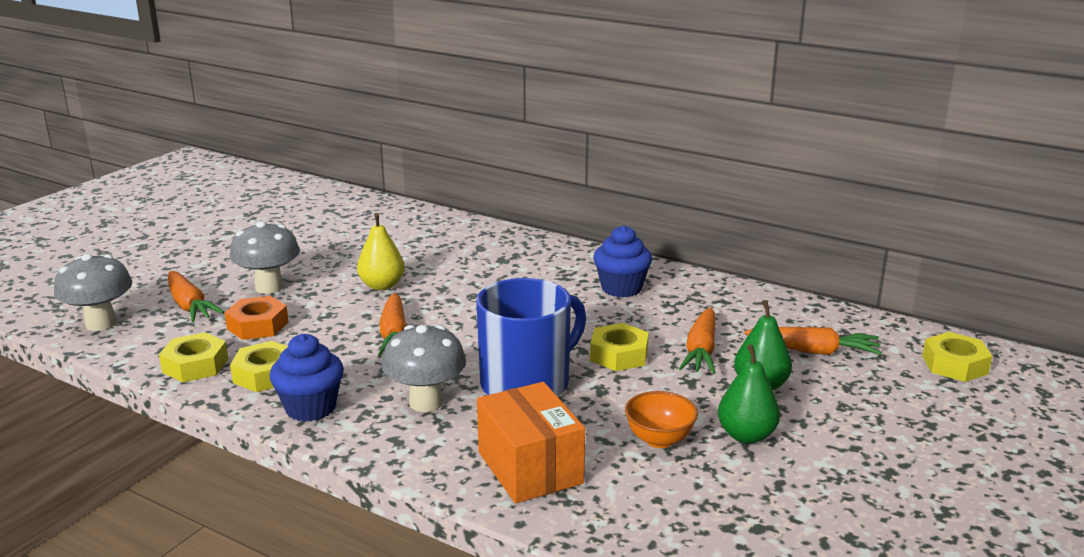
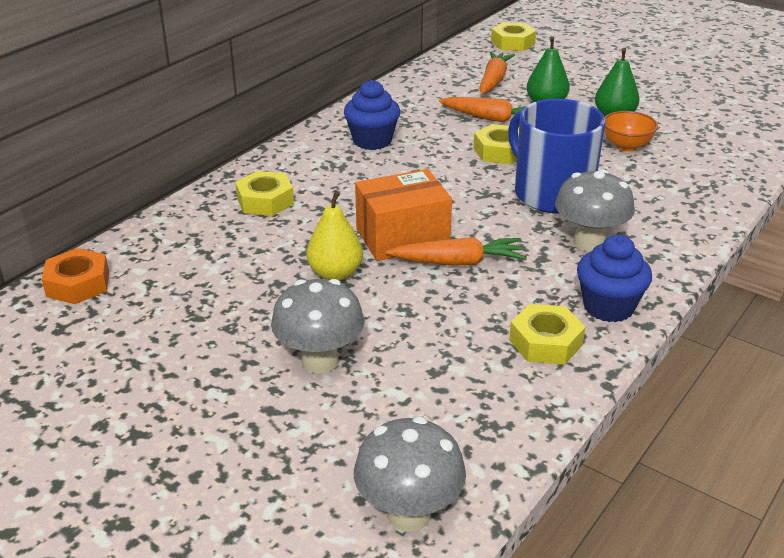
camera: 85 degrees left, 10 degrees up
(189, 305) = (363, 428): orange carrot -> none
(195, 365) = (527, 399): yellow nut -> yellow nut (265, 201)
(257, 325) = (428, 360): orange nut -> orange nut (78, 284)
(530, 468) = (677, 197): orange box -> orange box (402, 237)

